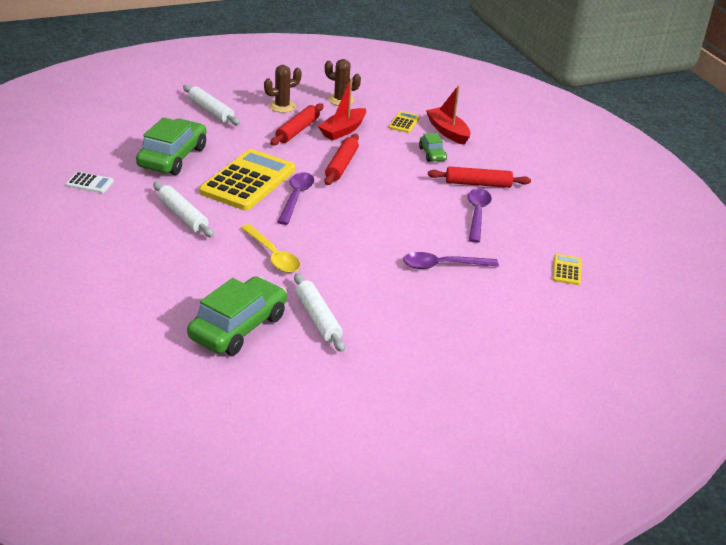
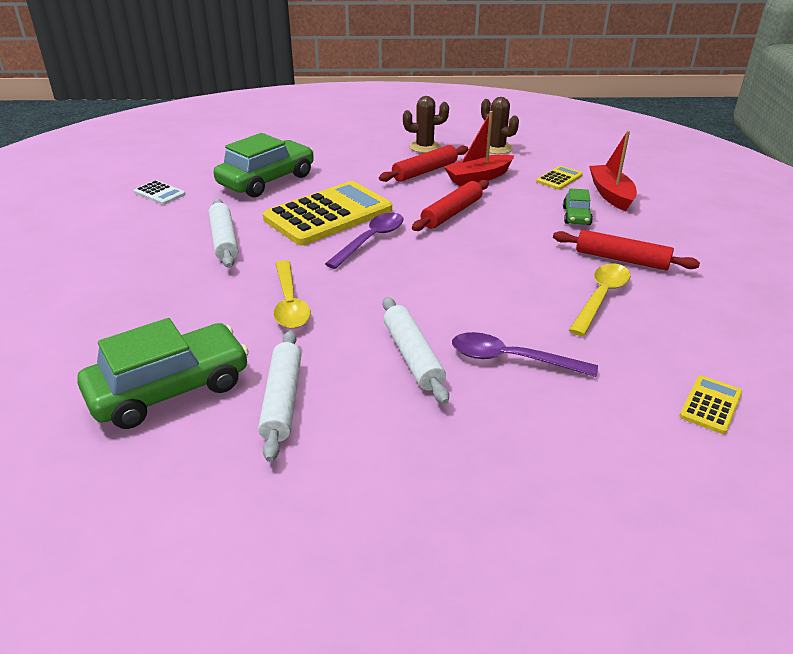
camera: 25 degrees right, 0 degrees up
(210, 111) = (344, 143): white rolling pin -> white rolling pin (412, 356)
(477, 214) = (601, 297): purple spoon -> yellow spoon

